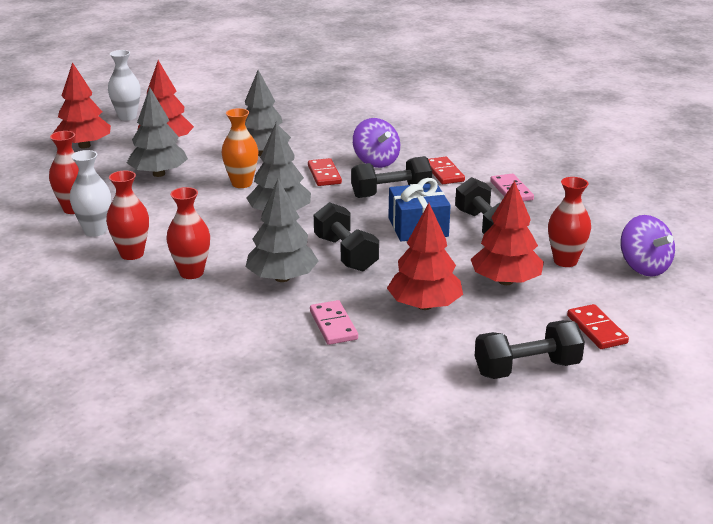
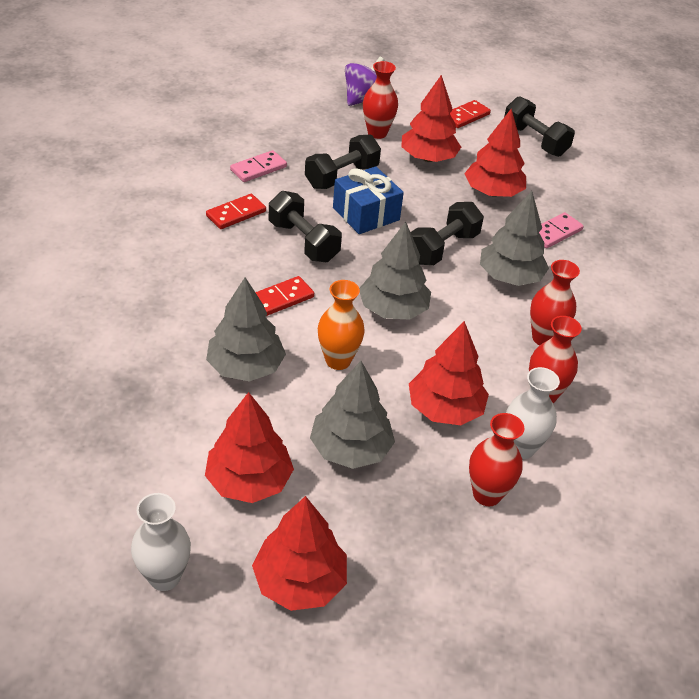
camera: 115 degrees left, 15 degrees up
(159, 211) = (445, 409): none -> red tree
(376, 162) = (228, 266): purple spinning top -> none

